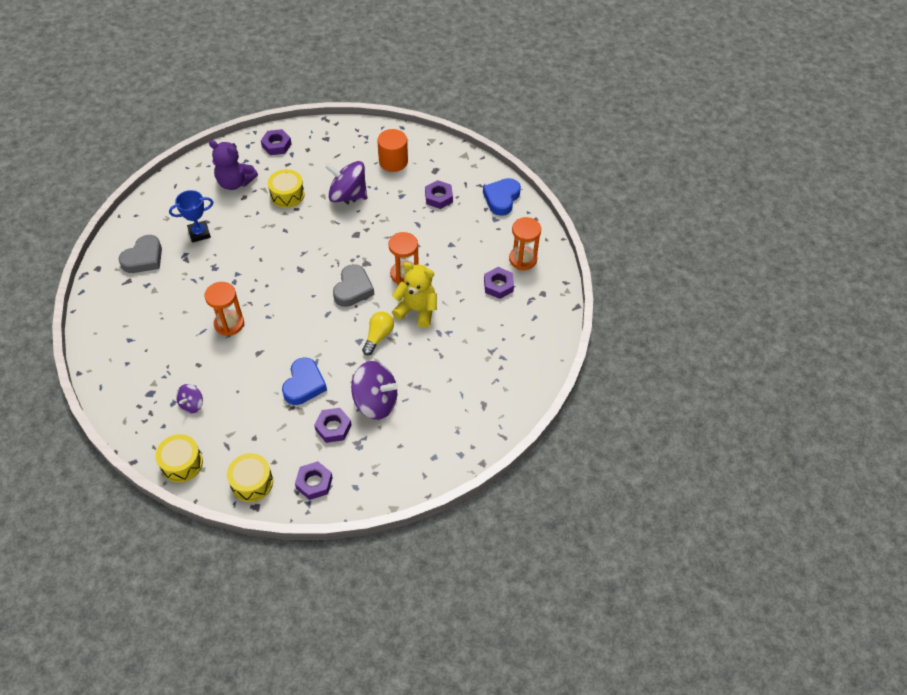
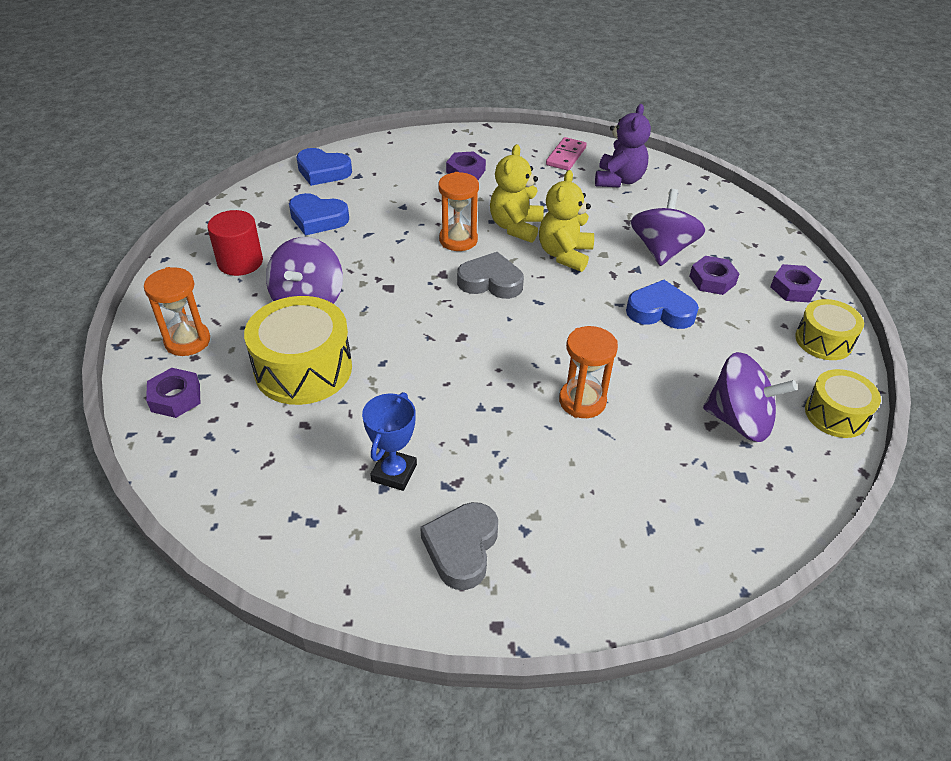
camera: 95 degrees left, 10 degrees down
(144, 258) = (462, 548): grey heart -> grey heart turned 105 degrees counterclockwise
(192, 404) = (739, 420): purple spinning top -> purple spinning top, size x1.95
(199, 233) = (394, 473): blue trophy -> blue trophy turned 45 degrees clockwise
(235, 182) = (266, 442): purple teddy bear -> purple teddy bear (619, 180)
(287, 195) = (303, 369): yellow drum -> yellow drum, size x1.66
(378, 336) = (564, 254): yellow light bulb -> yellow teddy bear
(393, 161) = (240, 262): orange cylinder -> red cylinder
(438, 197) = (318, 219): purple nut -> blue heart
(520, 358) = (566, 156): none -> pink domino
(523, 259) = (423, 156): orange hourglass -> orange hourglass (187, 341)

